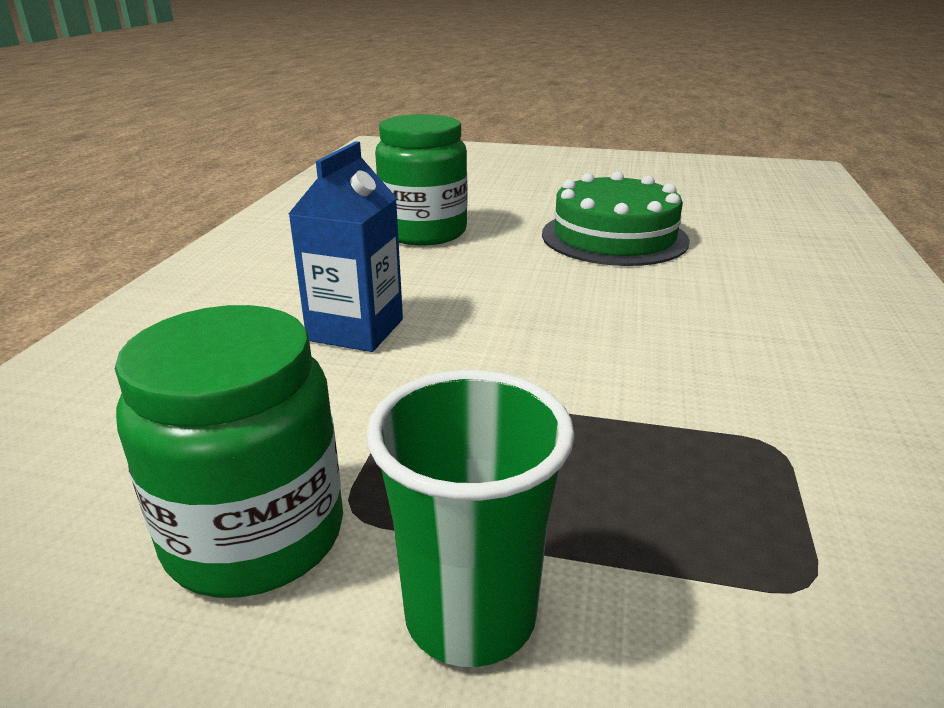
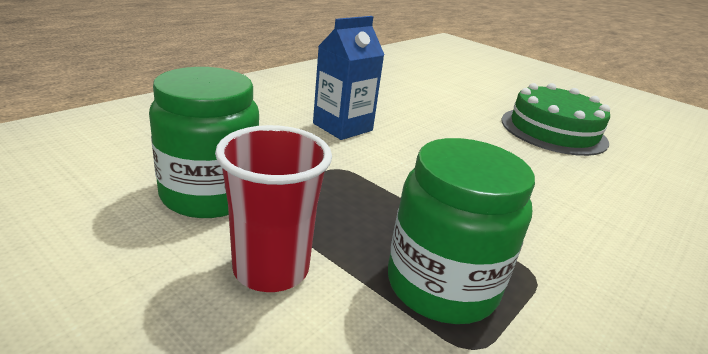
camera: 25 degrees right, 0 degrees up
(424, 232) = (430, 92): green jar -> green jar (442, 285)
(470, 615) = (271, 269): green cup -> red cup

